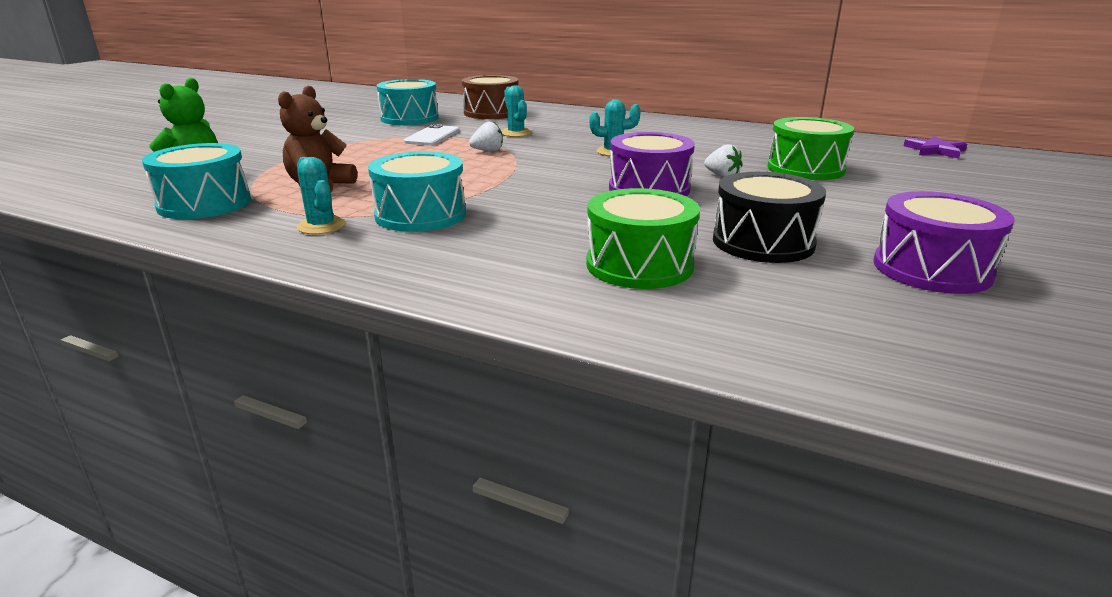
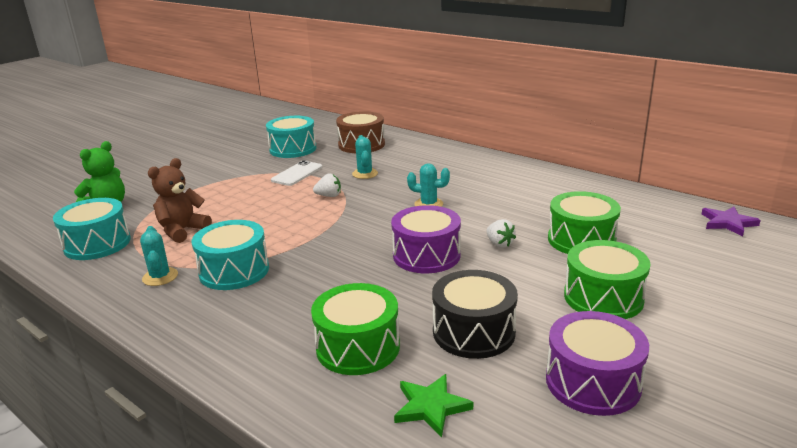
camera: 15 degrees right, 0 degrees up
(776, 305) = (431, 407): none -> green star
(873, 207) = (603, 297): none -> green drum

